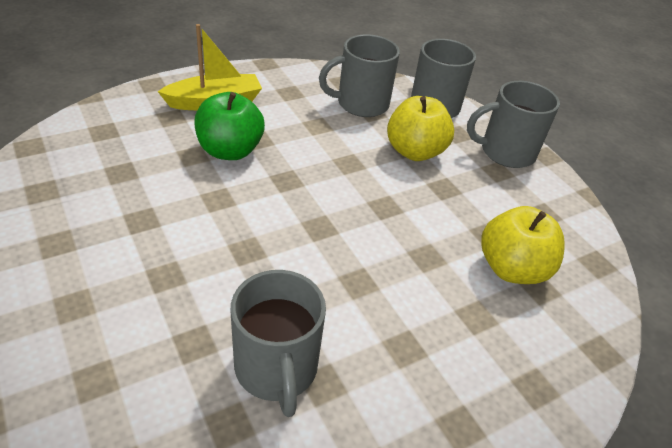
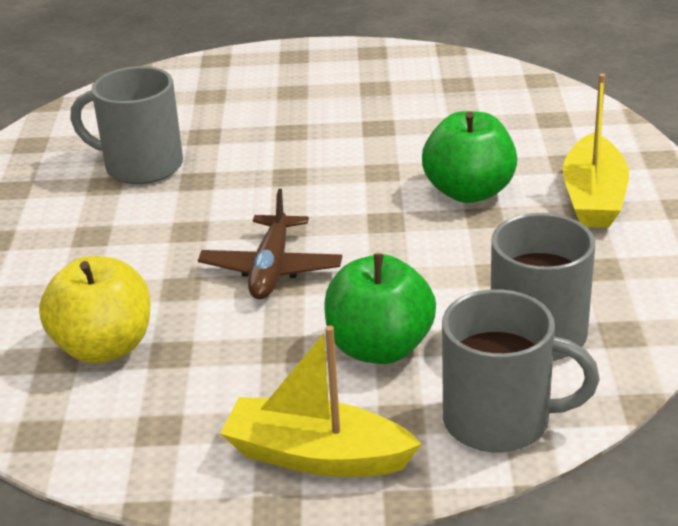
camera: 125 degrees right, 10 degrees down
(376, 217) = (271, 269): none -> brown plane
(414, 151) = (380, 348): yellow apple -> green apple
(505, 152) = (317, 456): grey mug -> yellow boat

